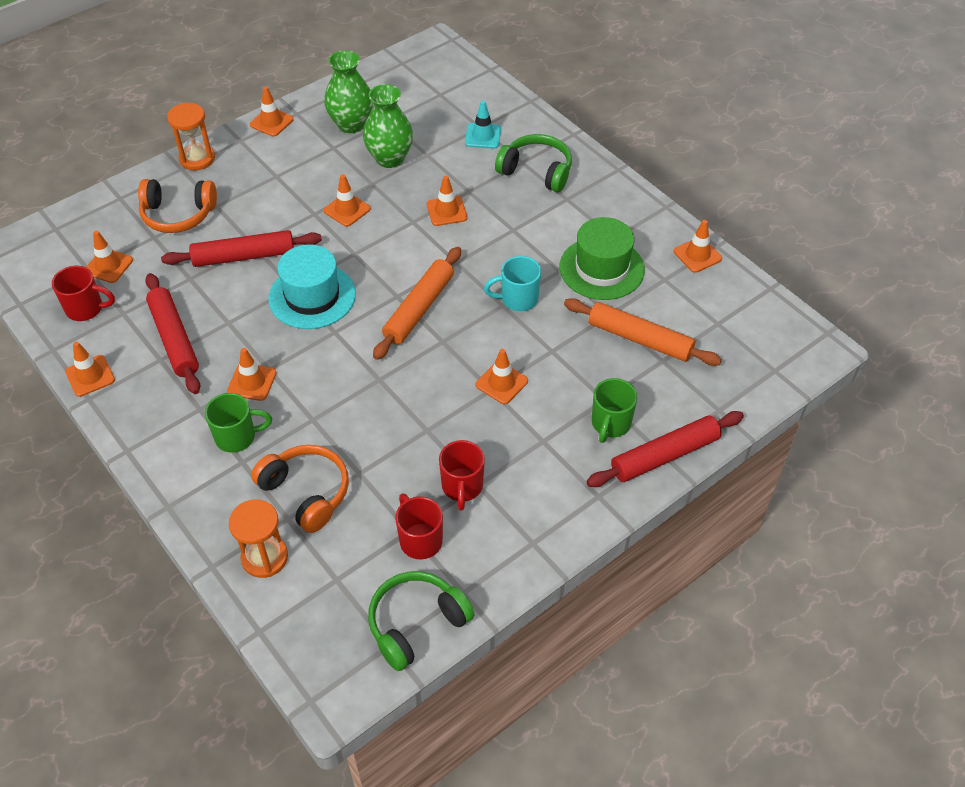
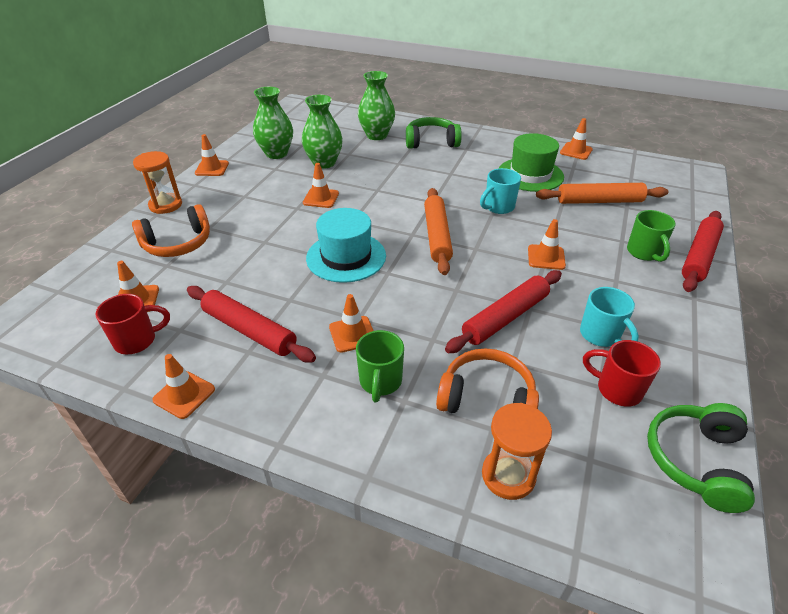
camera: 30 degrees left, 10 degrees down
(237, 437) = (380, 382): green mug -> green mug turned 135 degrees clockwise
(244, 256) = (263, 251): red rolling pin -> red rolling pin (505, 317)
(446, 211) = (395, 177): orange traffic cone -> none
(462, 487) = (601, 335): red mug -> turquoise mug
(483, 136) = (377, 135): turquoise traffic cone -> green vase

